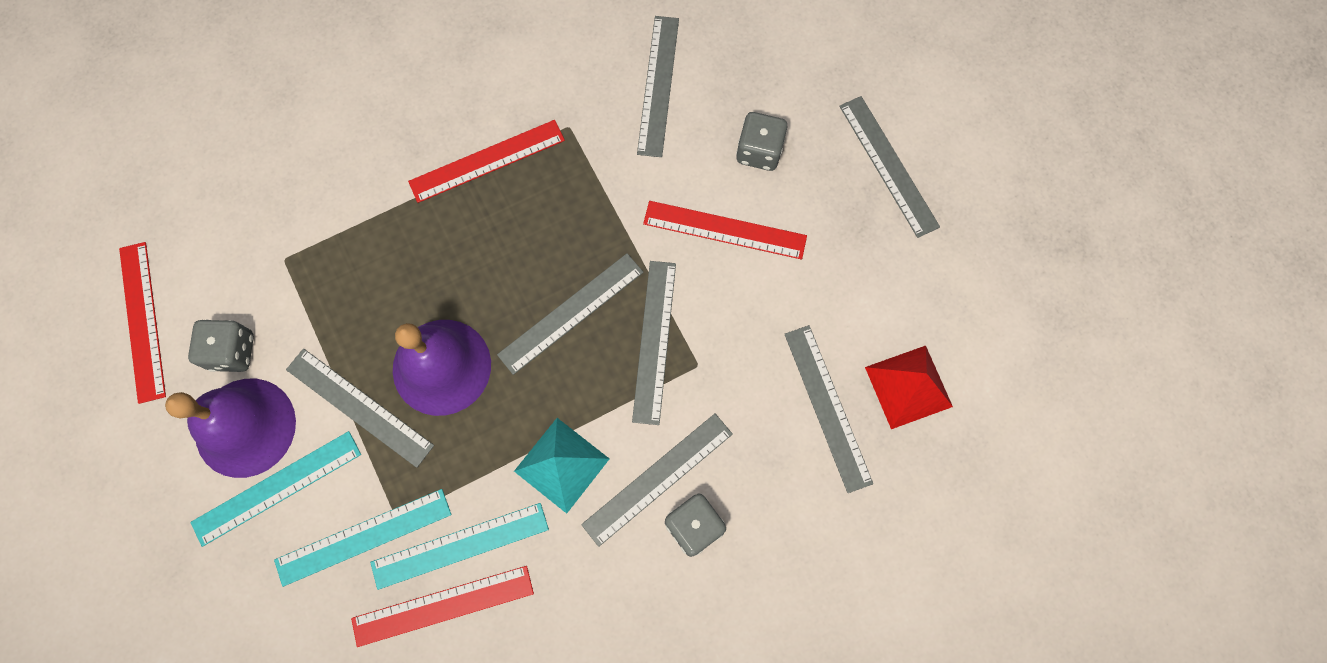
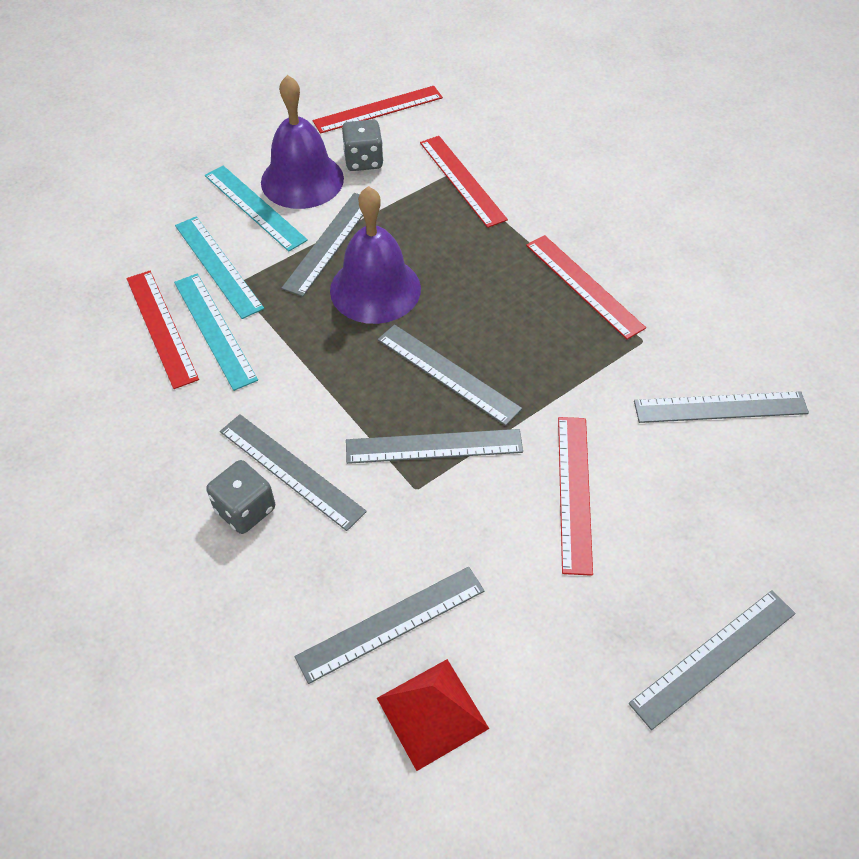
camera: 80 degrees right, 20 degrees down
(298, 247) = (462, 180): none -> red ruler
(561, 464) = (296, 390): turquoise pyramid -> none
(759, 151) = (680, 513): grey dice -> none

